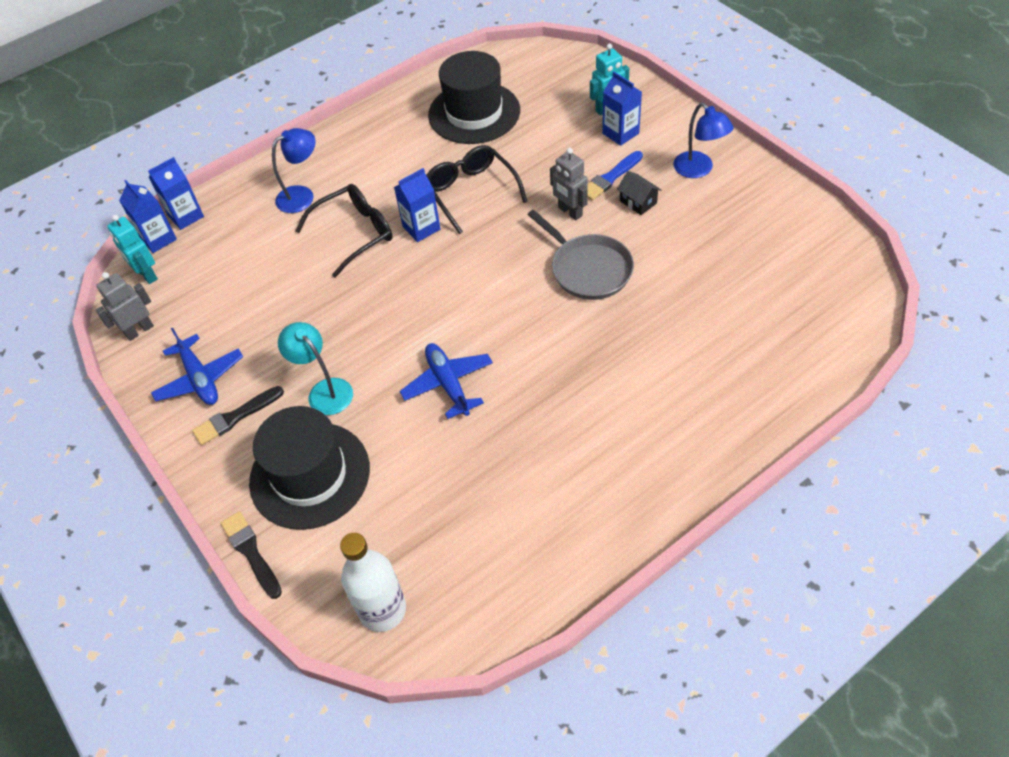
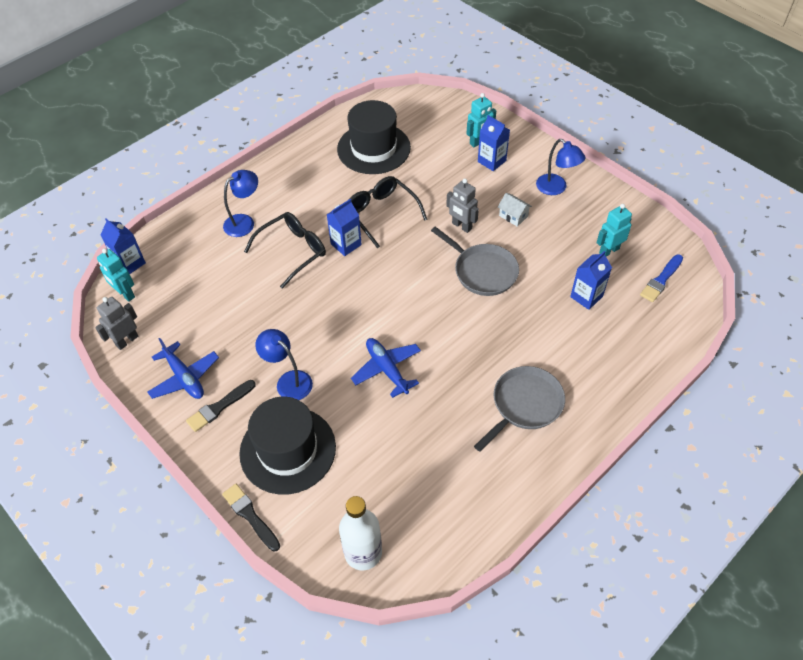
camera: 10 degrees left, 0 degrees up
(186, 216) = (150, 243): blue carton -> blue carton (586, 296)
(324, 390) = (288, 381): turquoise lamp -> blue lamp
(610, 178) = (489, 197): blue brush -> blue brush (661, 280)
(617, 439) = (524, 405): none -> grey pan
(638, 202) = (513, 216): black house -> white house
(756, 251) = (609, 250): none -> turquoise robot

